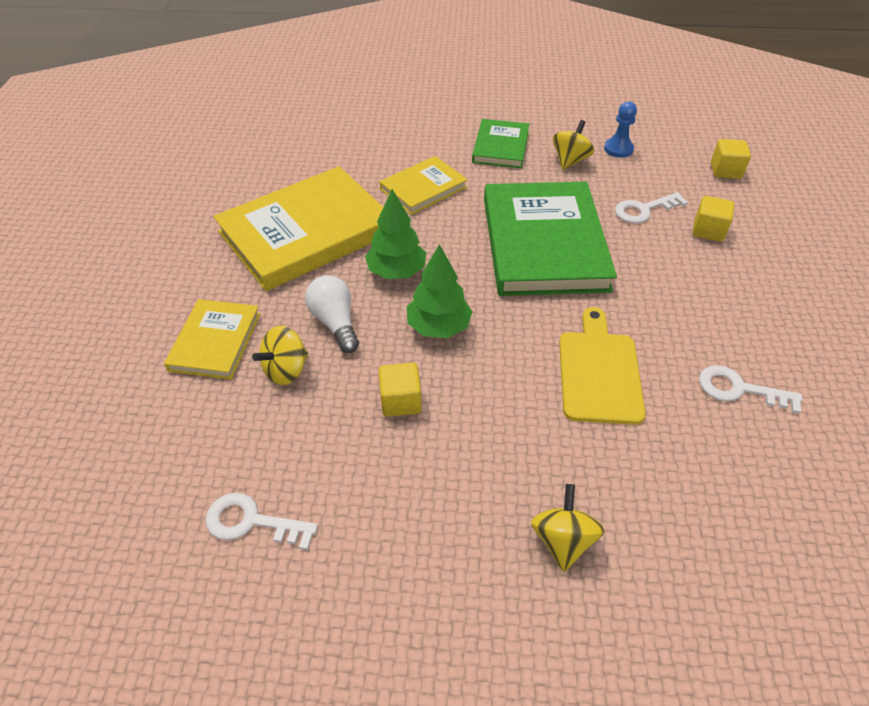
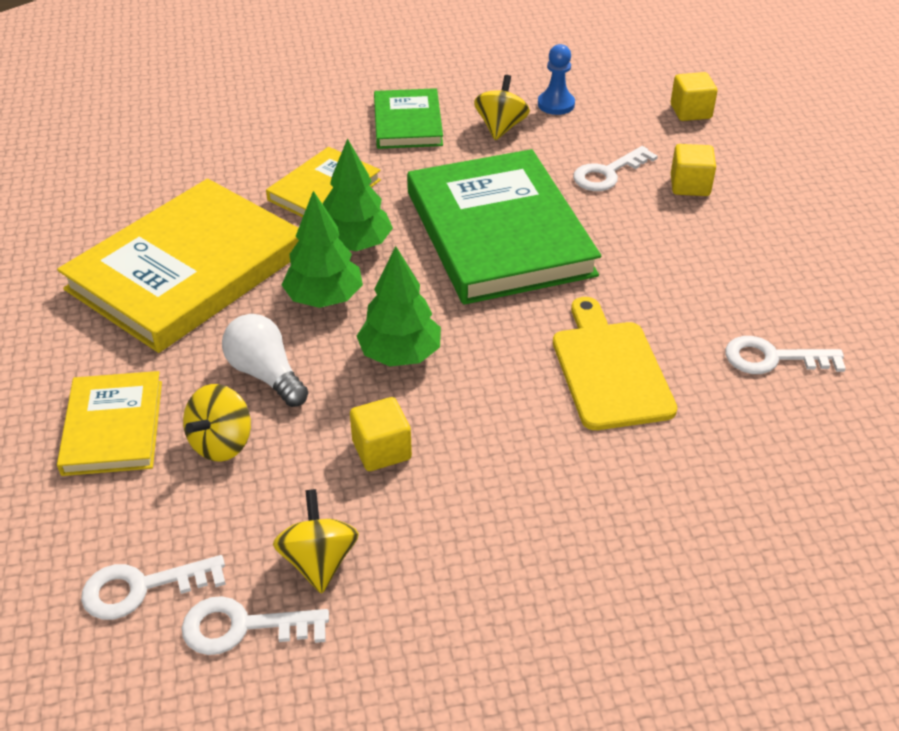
camera: 15 degrees left, 5 degrees down
(192, 472) = (142, 588): none -> white key
(432, 234) = (355, 245): none -> green tree
(562, 540) = (623, 562): yellow spinning top -> yellow spinning top (319, 561)

